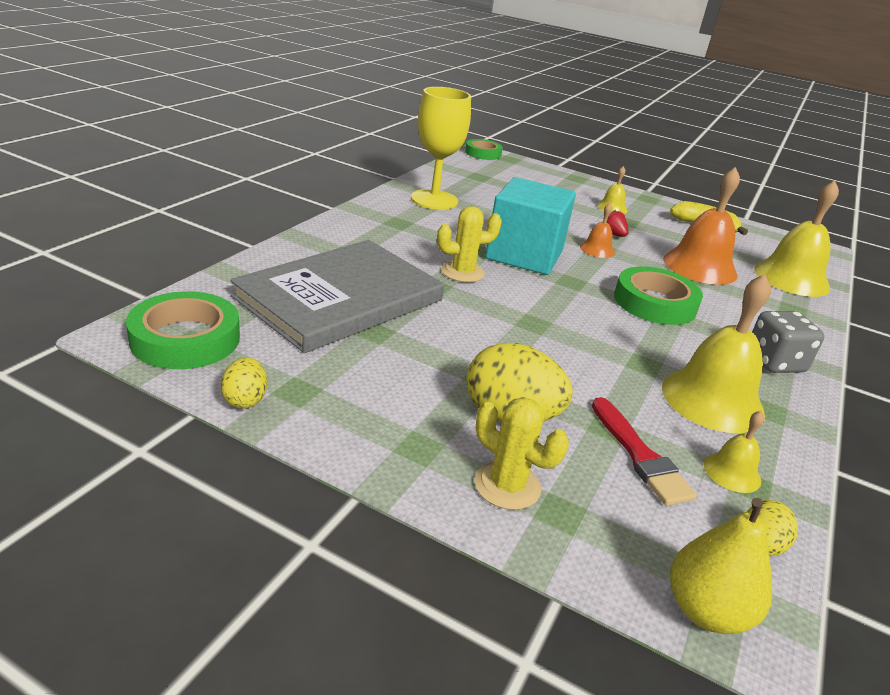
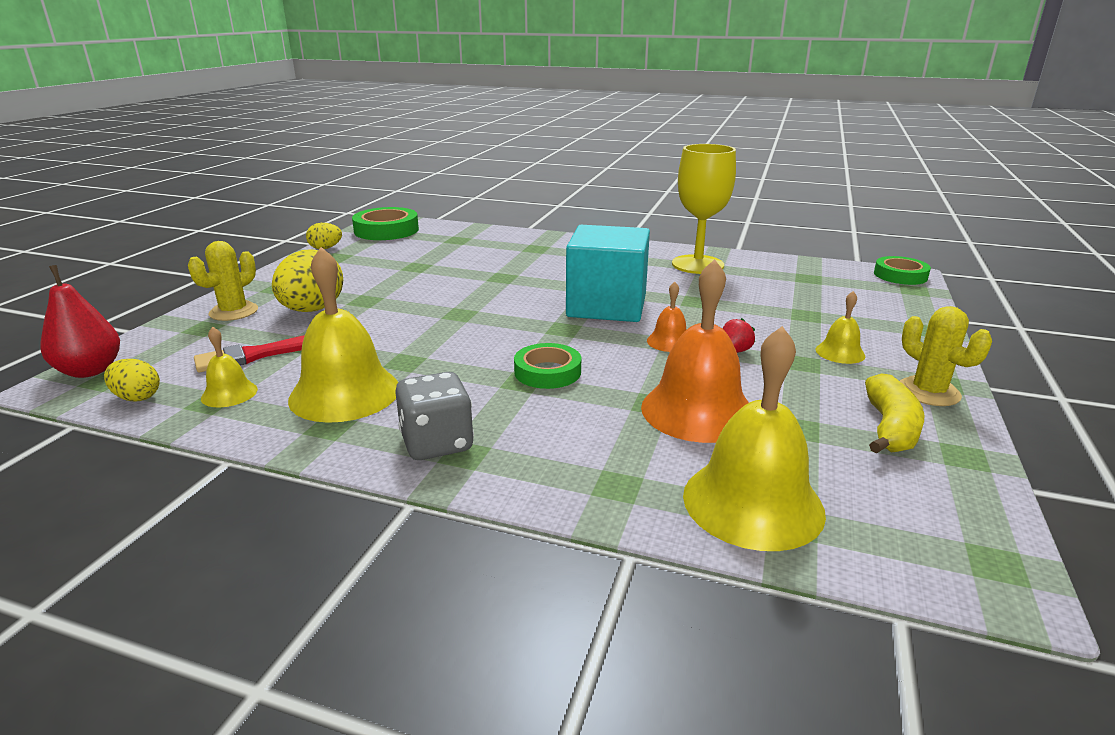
camera: 85 degrees right, 5 degrees down
(340, 299) = (459, 254): grey book -> none
(462, 272) = (539, 284): yellow cactus -> yellow cactus (928, 392)
(654, 303) = (547, 372): green tape -> green tape, size x0.66
(706, 611) = (90, 371): yellow pear -> red pear

